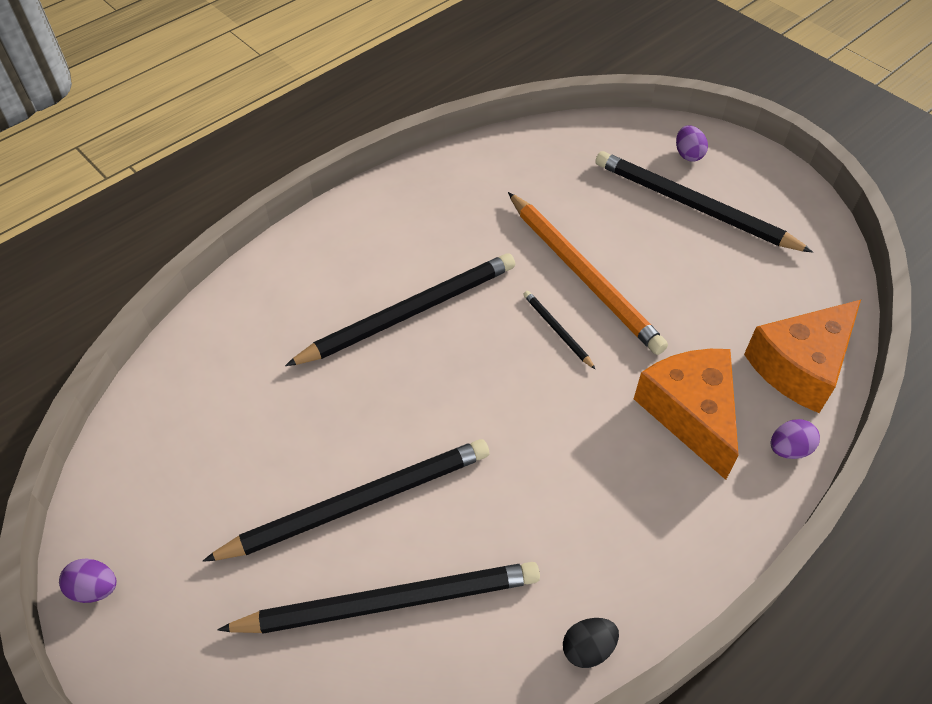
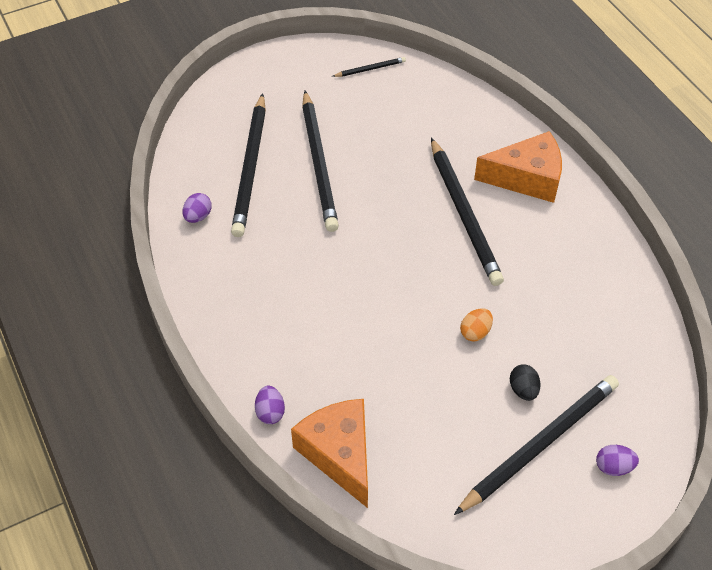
camera: 105 degrees right, 0 degrees up
(95, 588) = (308, 53): purple egg -> purple egg (198, 216)
(557, 330) = (423, 299): black pencil -> black pencil (370, 69)
(583, 275) = (475, 332): orange pencil -> orange egg
(588, 648) = (184, 250): black egg -> black egg (523, 390)
(690, 413) = (321, 360): orange cheese -> orange cheese (526, 178)

